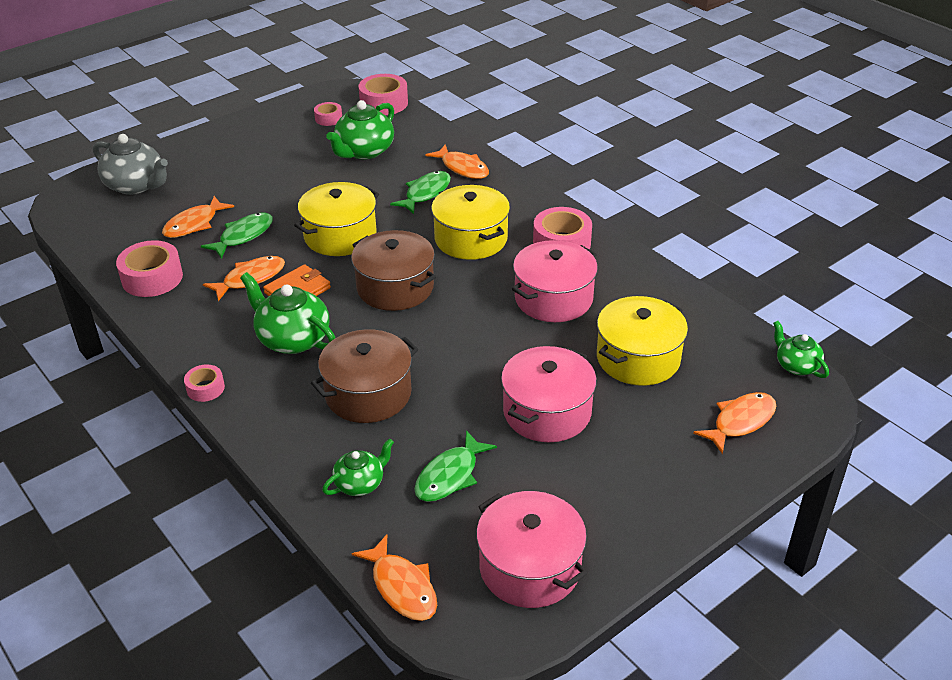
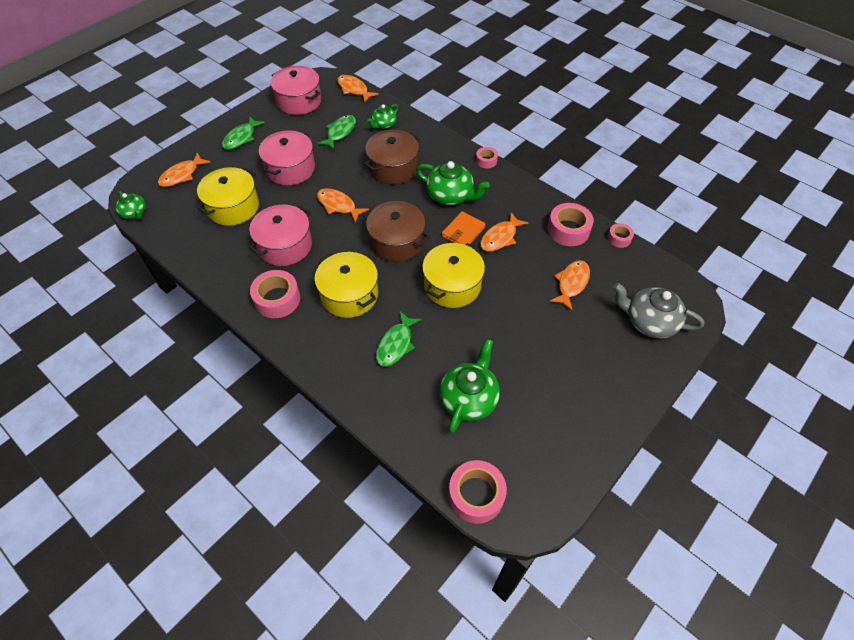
camera: 170 degrees right, 15 degrees up
(243, 236) = (526, 276): green fish -> green fish (241, 138)
(328, 118) = (526, 453): pink tape -> pink tape (619, 238)
(462, 168) = (368, 385): orange fish -> orange fish (338, 205)

